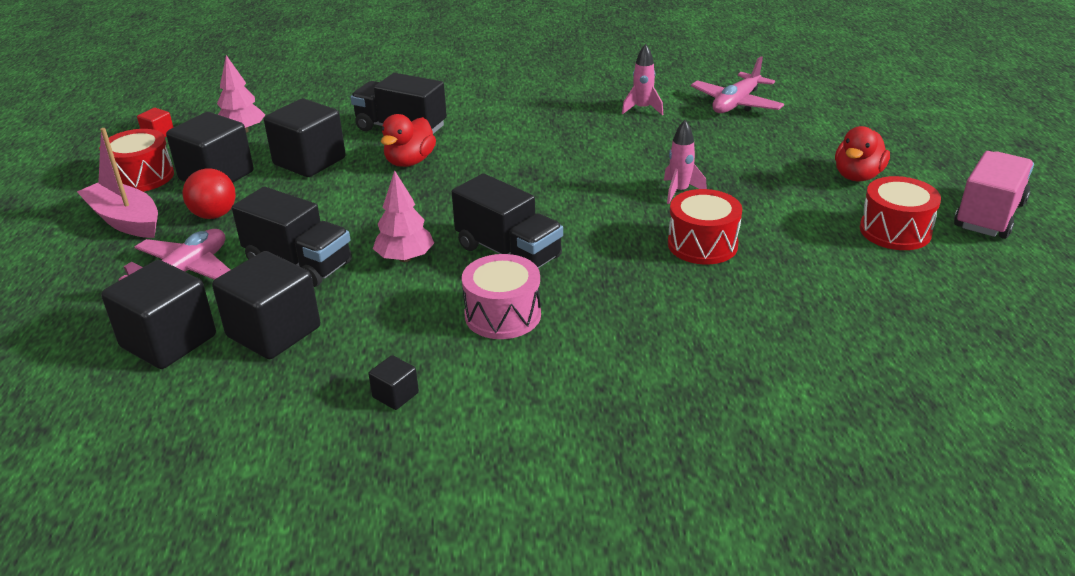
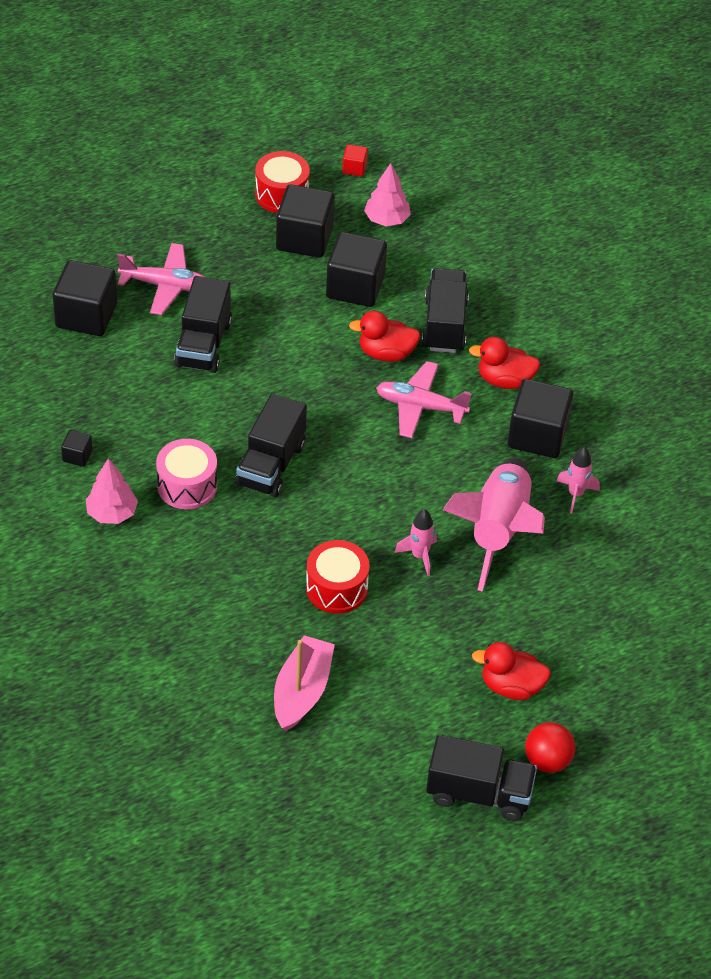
camera: 65 degrees right, 15 degrees up
(125, 220) = (216, 217): pink boat -> pink boat (302, 691)
(214, 215) = (246, 265): red ball -> red ball (547, 761)
(274, 332) = (117, 366): black cube -> black cube (537, 435)
(405, 258) = (236, 404): pink tree -> pink tree (112, 513)
(490, 114) = (504, 380): none -> red duck
(667, 149) = (498, 531): none -> pink rocket
(736, 103) = (627, 569): pink plane -> pink plane (420, 406)
(895, 231) = (418, 722): red drum -> none
(989, 215) = (479, 793): pink truck -> black truck

